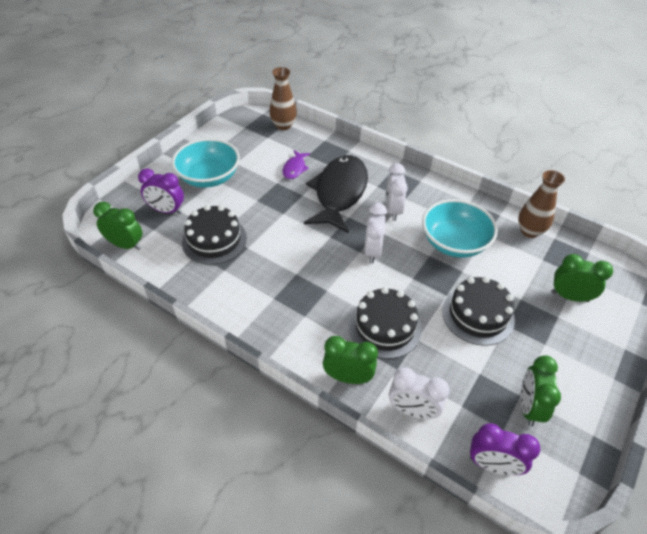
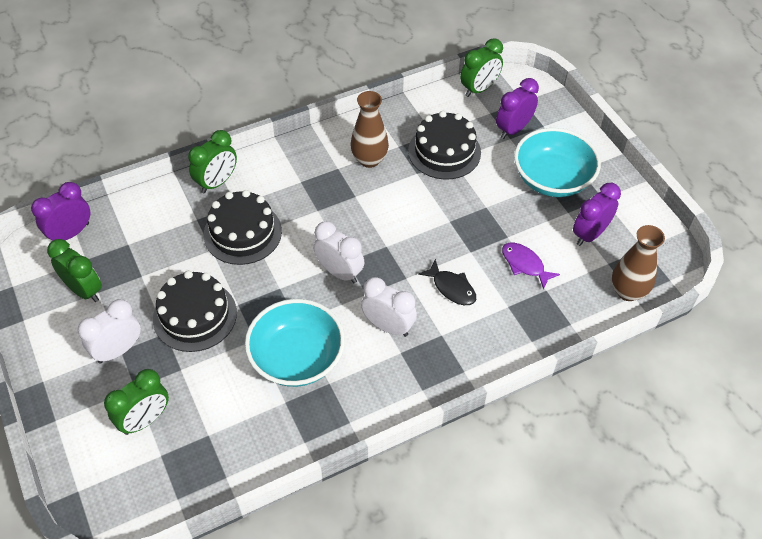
camera: 120 degrees right, 5 degrees up
(249, 149) = (589, 234): none -> purple clock
(339, 193) = (451, 288): black fish -> black fish, size x0.44
(412, 410) = (154, 209): white clock -> white clock (118, 350)
(529, 231) = (256, 456): brown vase -> brown vase (369, 160)

